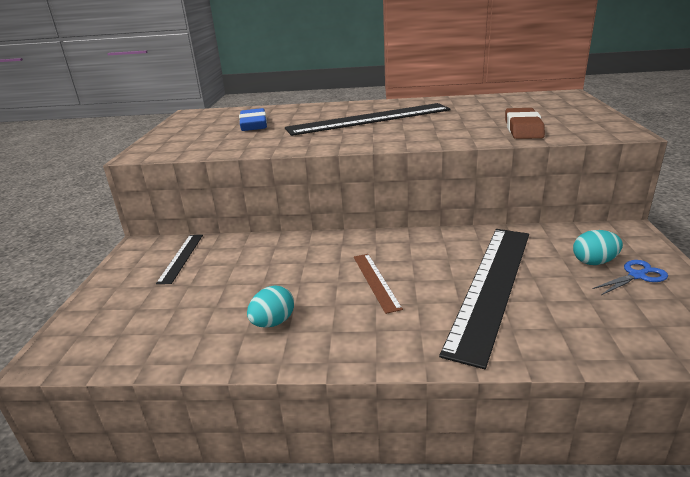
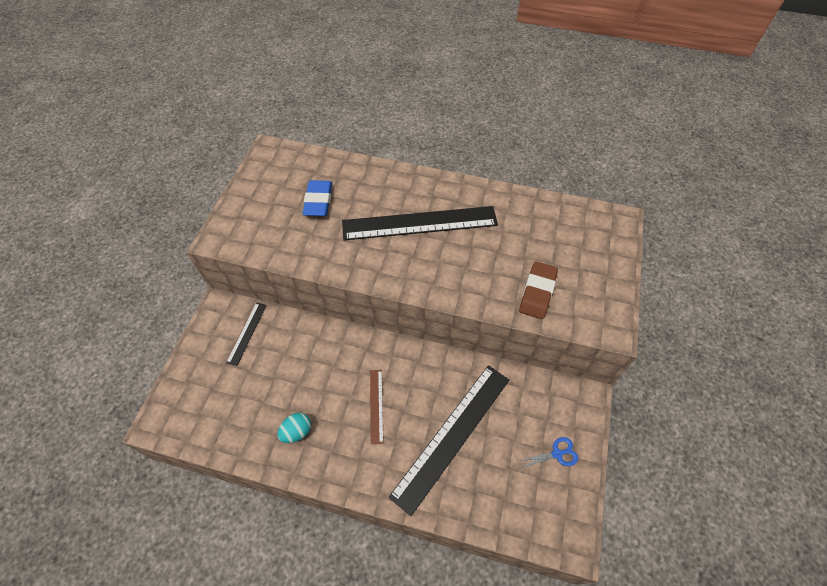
camera: 10 degrees right, 30 degrees up
(594, 262) = (537, 429): turquoise egg -> none

